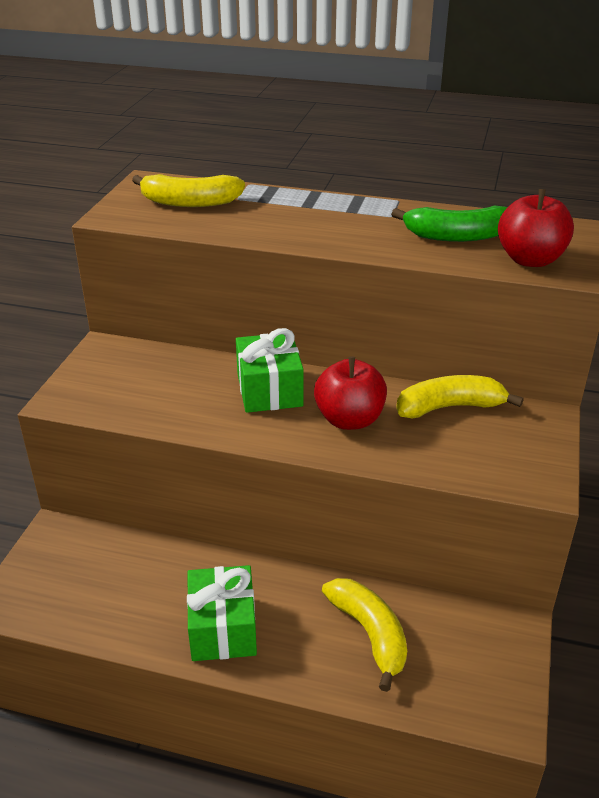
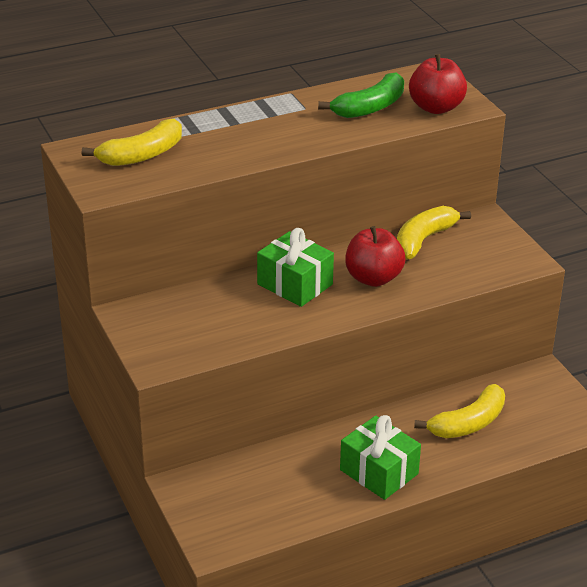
camera: 40 degrees left, 0 degrees up
(369, 634) = (468, 423): yellow banana -> yellow banana turned 120 degrees clockwise

